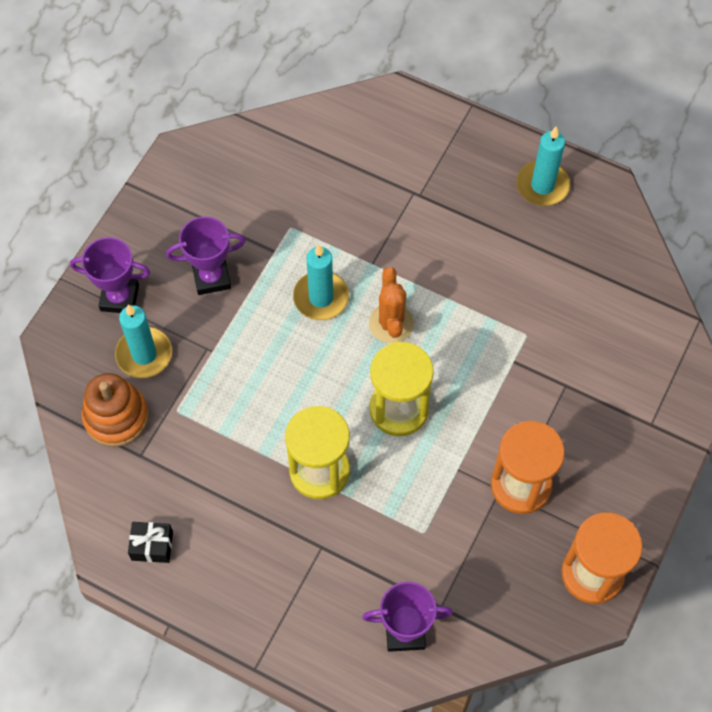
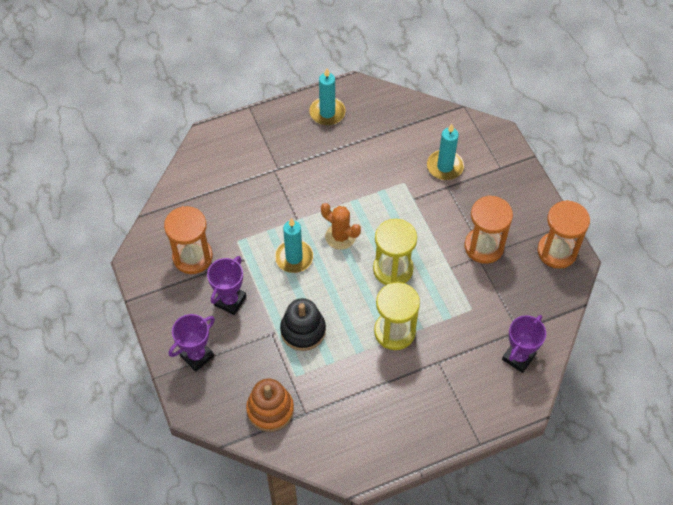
camera: 50 degrees left, 5 degrees down
(144, 354) = (245, 368): turquoise candle -> turquoise candle (445, 166)
(152, 546) = (365, 446): black gift -> none
(232, 201) = (192, 257): none -> orange hourglass
(238, 376) = (303, 330): none -> black stacking toy

